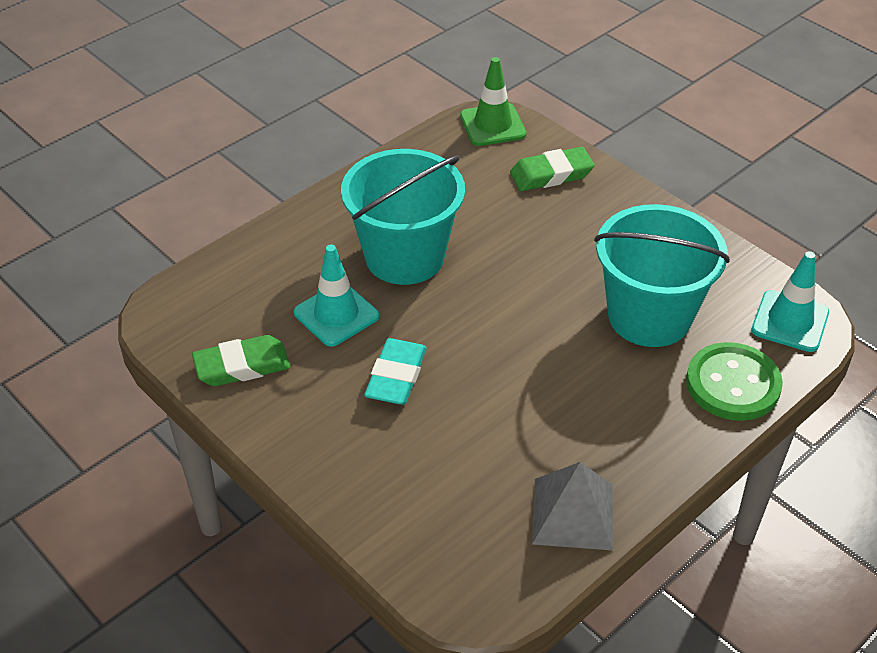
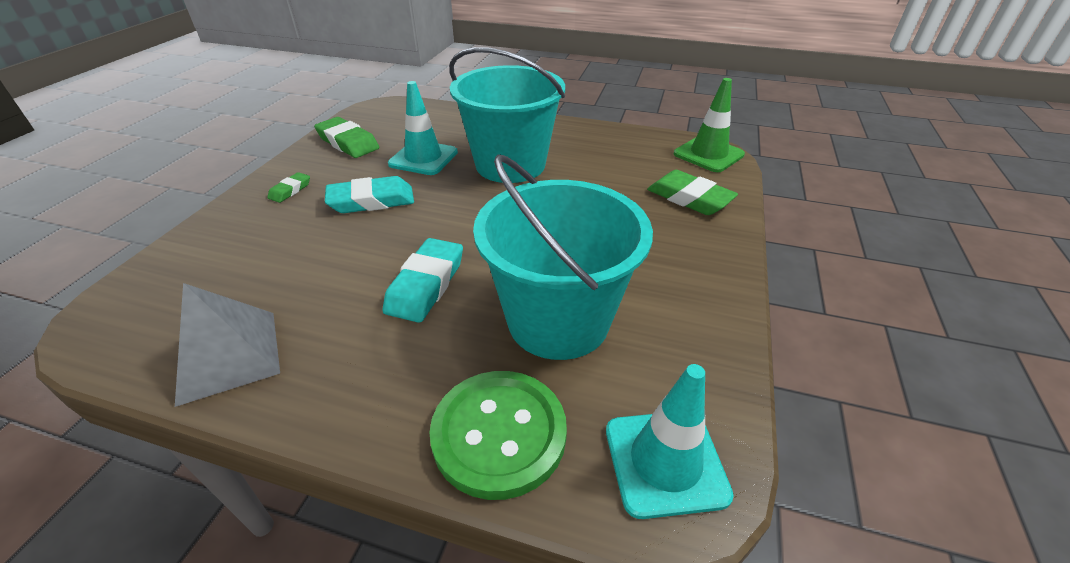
camera: 60 degrees right, 5 degrees down
(322, 436) = (290, 190): none -> green eraser
(559, 375) = (426, 285): none -> turquoise eraser

